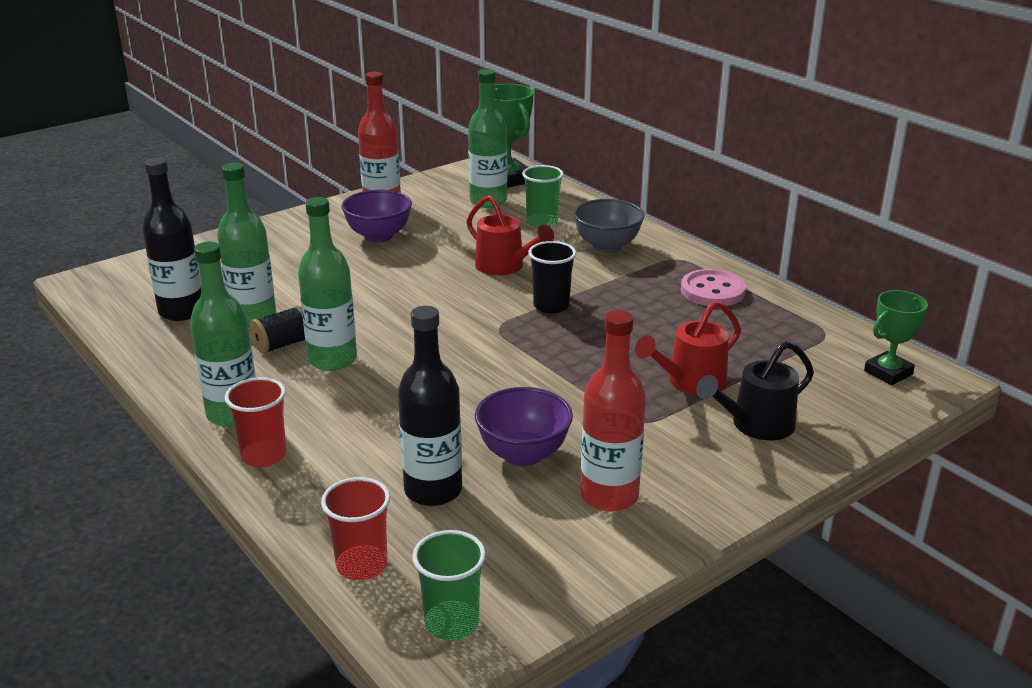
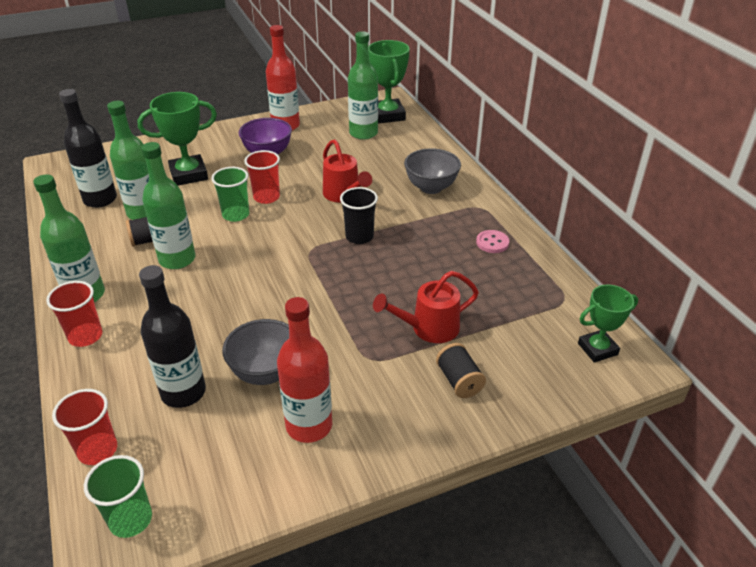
camera: 15 degrees right, 10 degrees up
(286, 270) = (189, 174): none -> green trophy
(407, 281) = (266, 197): none -> red cup
(523, 454) = (265, 372): purple bowl -> grey bowl
(542, 222) = (393, 157): green cup -> green cup (236, 215)
(712, 291) = (492, 243): pink button -> pink button, size x0.63
(755, 425) = (459, 381): black watering can -> black spool

